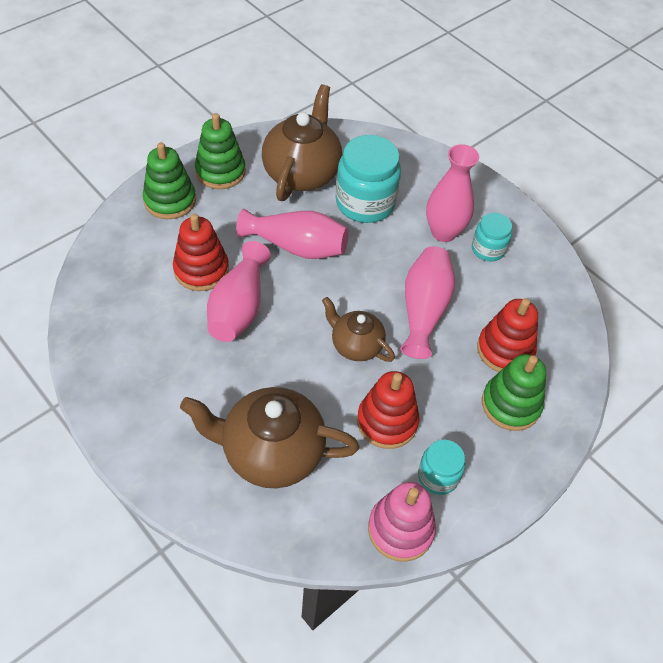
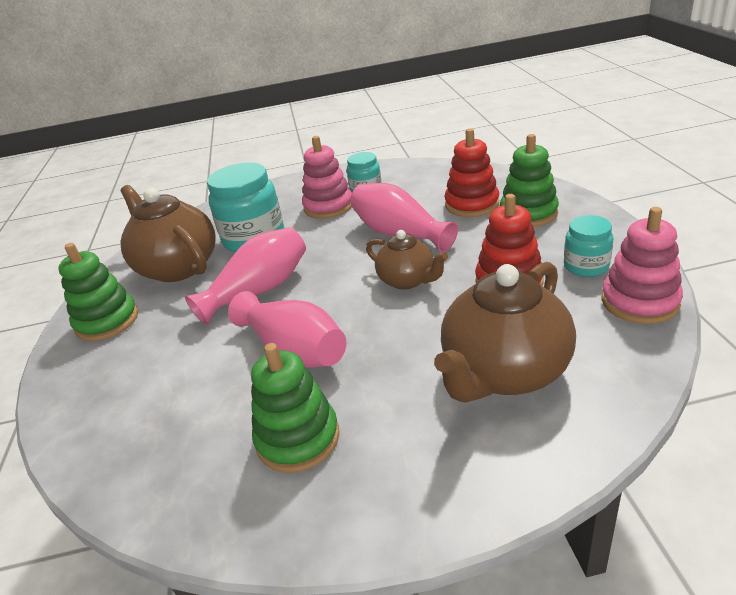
camera: 50 degrees left, 20 degrees down
(170, 200) = (94, 372): green stacking toy -> green stacking toy (298, 438)
(201, 270) = (216, 369): red stacking toy -> none
(355, 345) = (407, 280): brown teapot -> brown teapot turned 120 degrees counterclockwise
(443, 232) = (328, 206): pink vase -> pink stacking toy

